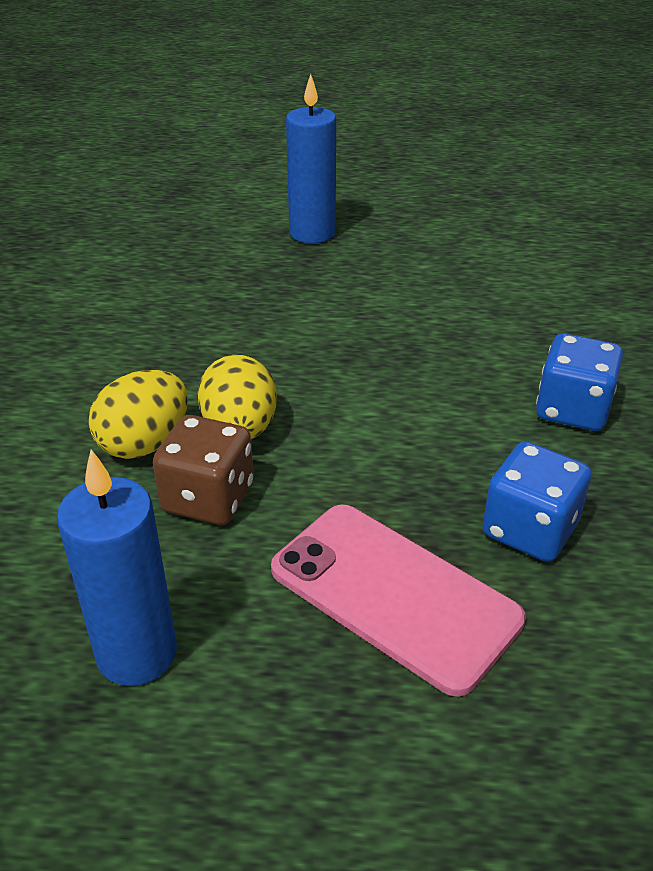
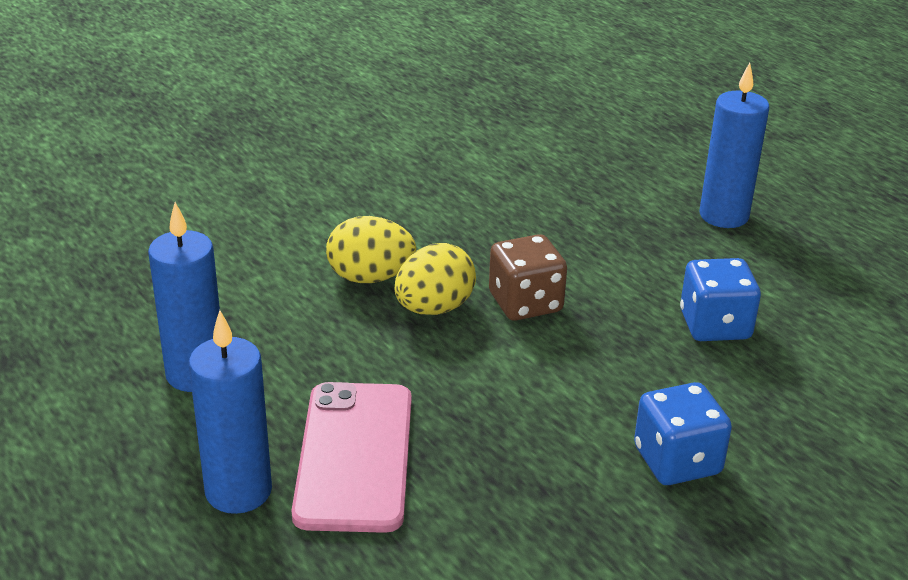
camera: 50 degrees right, 5 degrees down
(208, 498) = (351, 331): brown dice -> brown dice (525, 303)
(365, 716) = (238, 491): none -> blue candle
(529, 529) = (496, 495): blue dice -> blue dice (715, 325)

